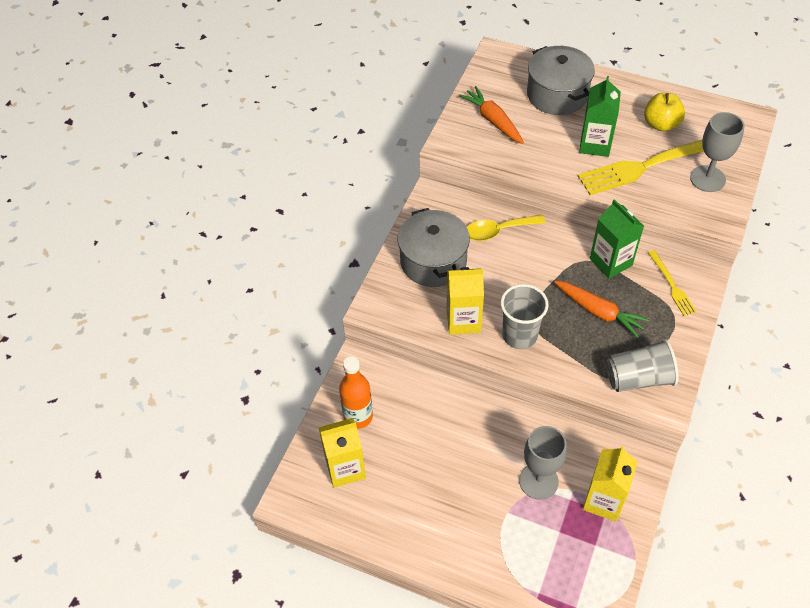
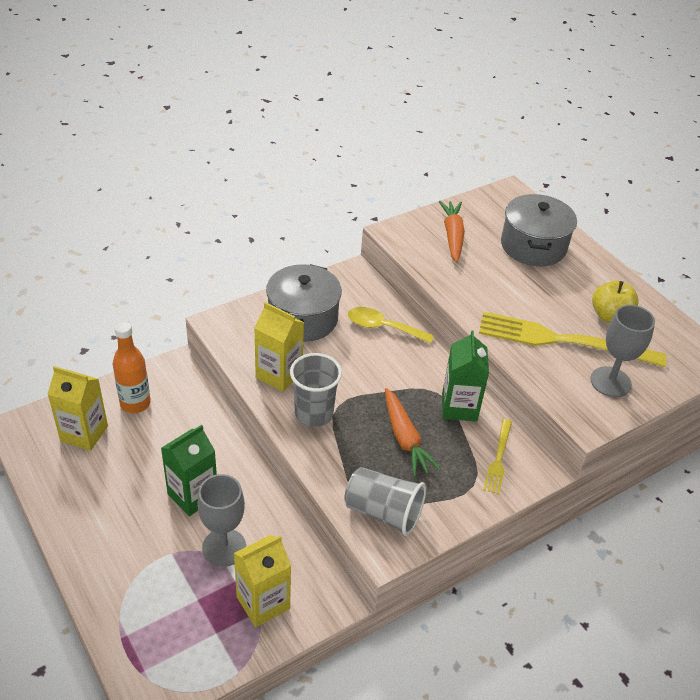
camera: 30 degrees right, 10 degrees down
(595, 144) = (527, 299): green carton -> green carton (192, 495)

